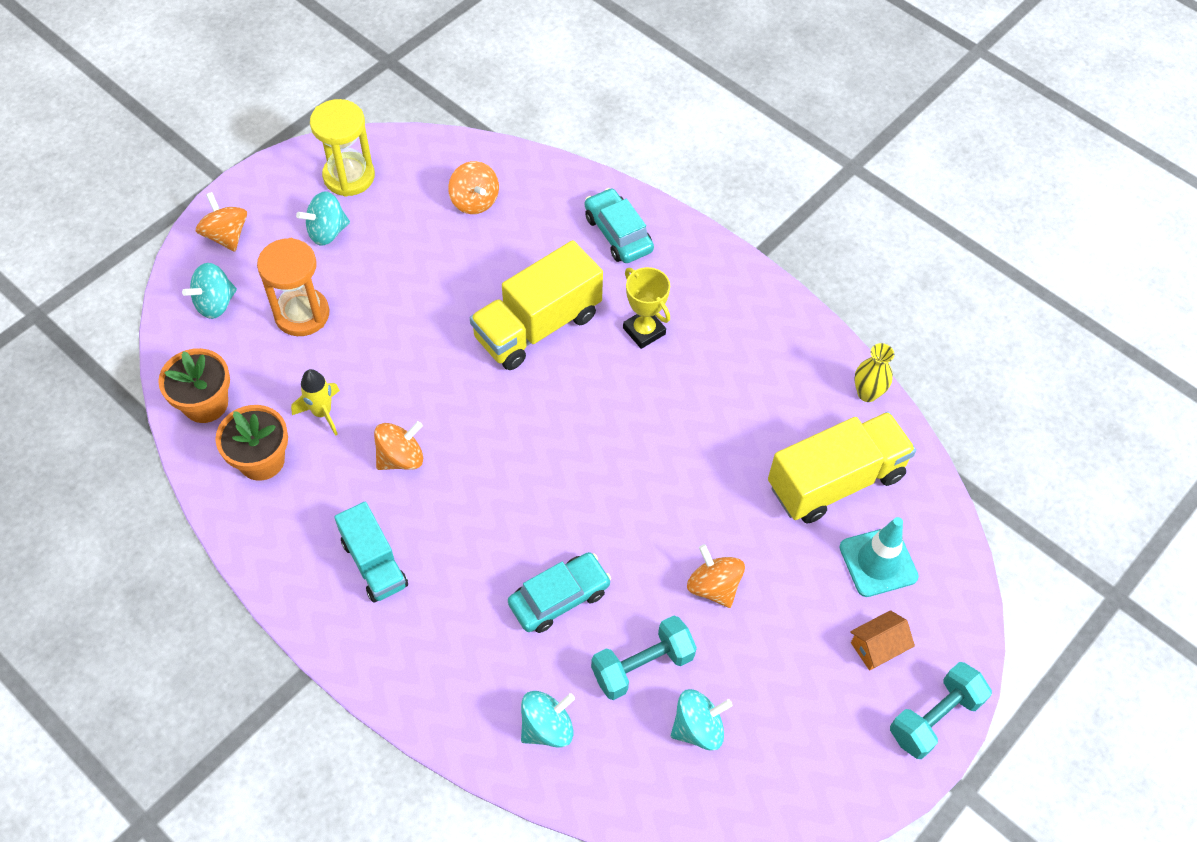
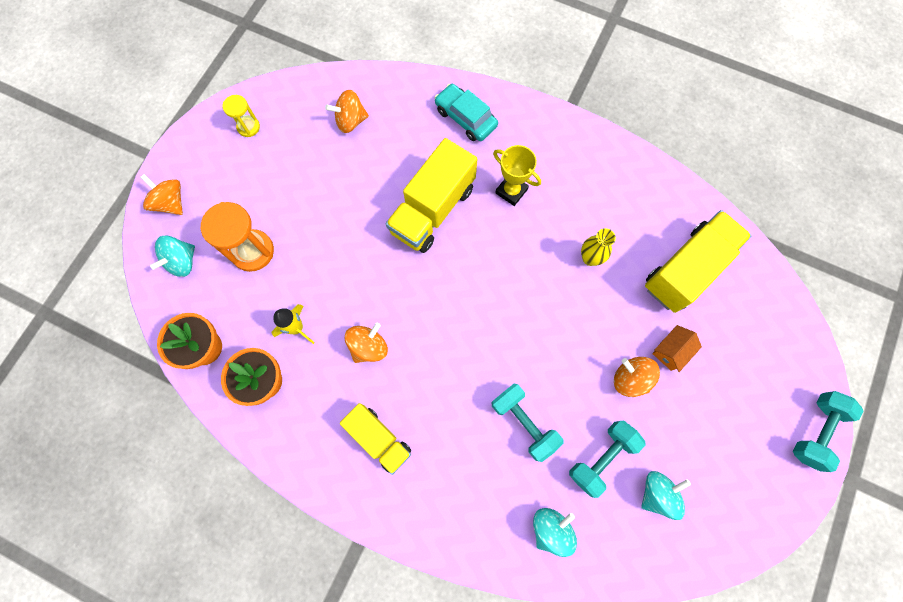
camera: 15 degrees left, 15 degrees up
(327, 232) = (248, 177): turquoise spinning top -> none
(349, 176) = (248, 127): yellow hourglass -> yellow hourglass, size x0.56
(374, 563) = (379, 439): turquoise truck -> yellow truck
(474, 201) = (350, 121): orange spinning top -> orange spinning top turned 120 degrees clockwise
(559, 597) = (524, 423): turquoise car -> turquoise dumbbell
(867, 393) = (685, 194): yellow vase -> yellow vase (590, 258)
(877, 647) = (758, 389): orange house -> orange house (671, 351)
(878, 562) = (737, 323): turquoise traffic cone -> none

